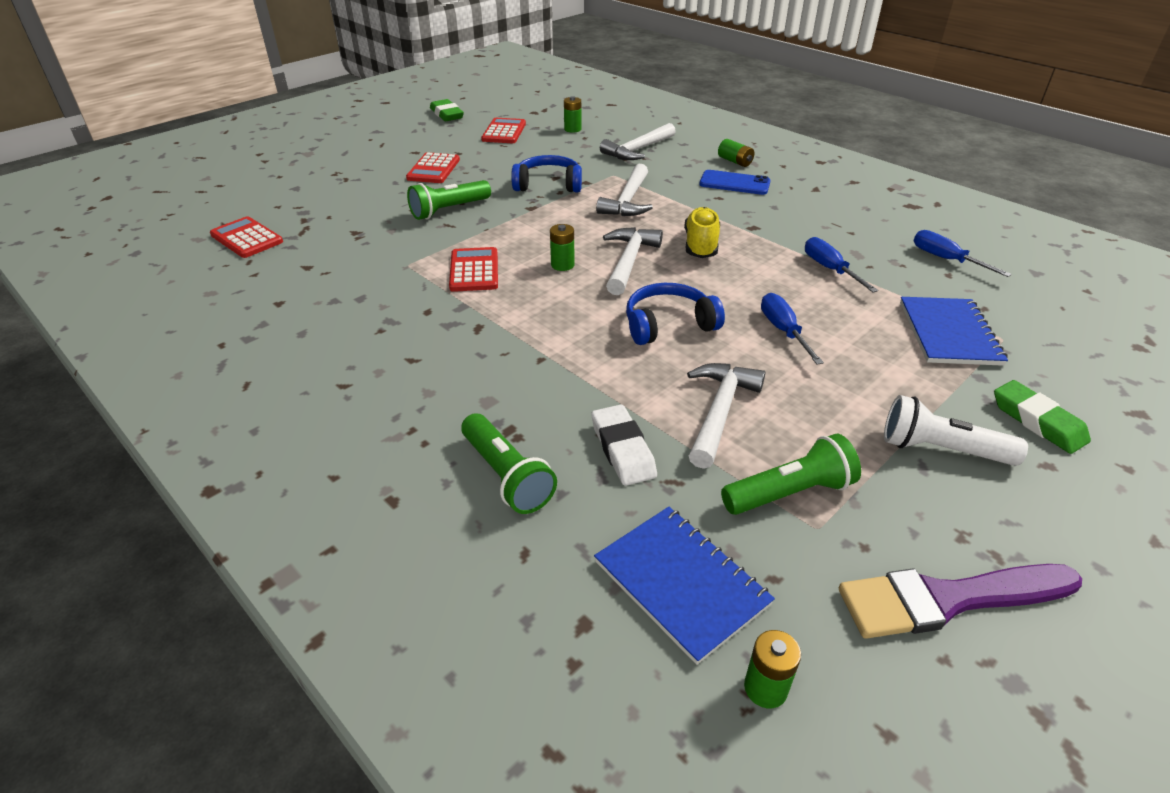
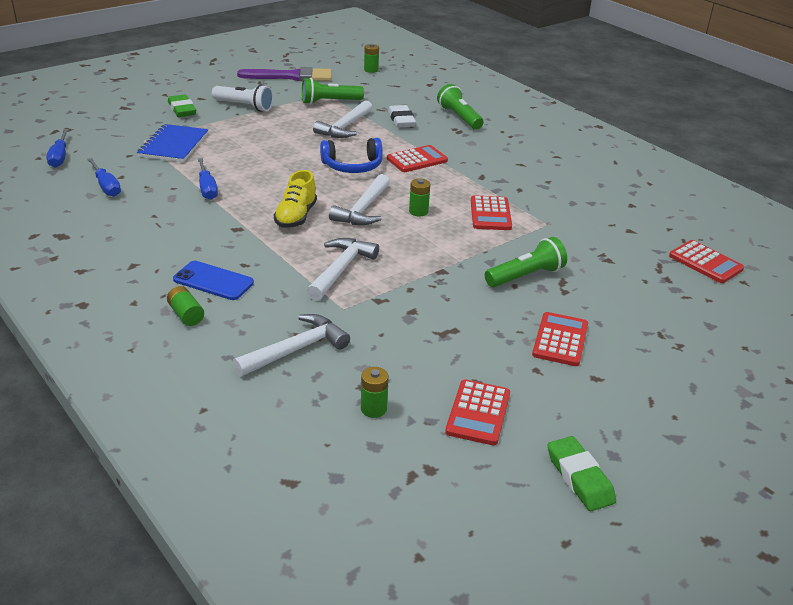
camera: 175 degrees left, 5 degrees down
(548, 185) = (421, 300): blue headphones -> none
(576, 348) = (417, 160): none -> red calculator
(681, 583) = (390, 88): blue notebook -> none
(783, 330) = (279, 156): blue screwdriver -> blue screwdriver (59, 157)

